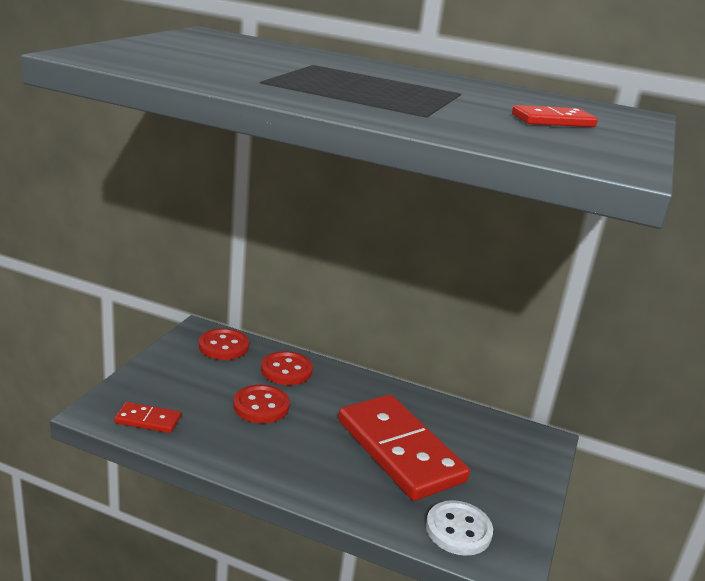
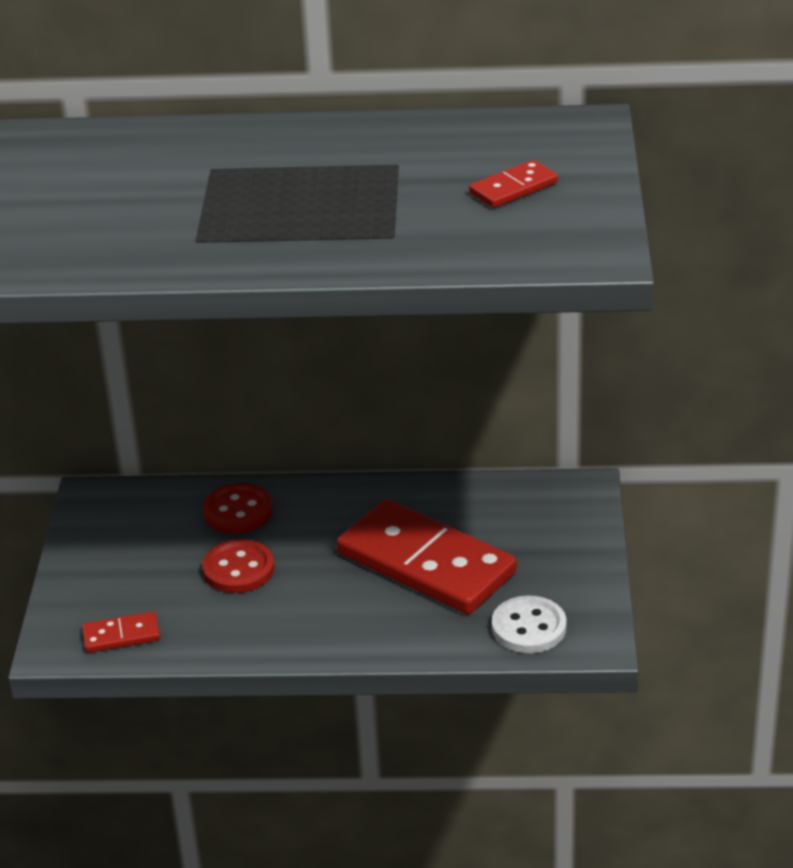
camera: 15 degrees left, 10 degrees up
(223, 346) = (138, 507): red button -> none

